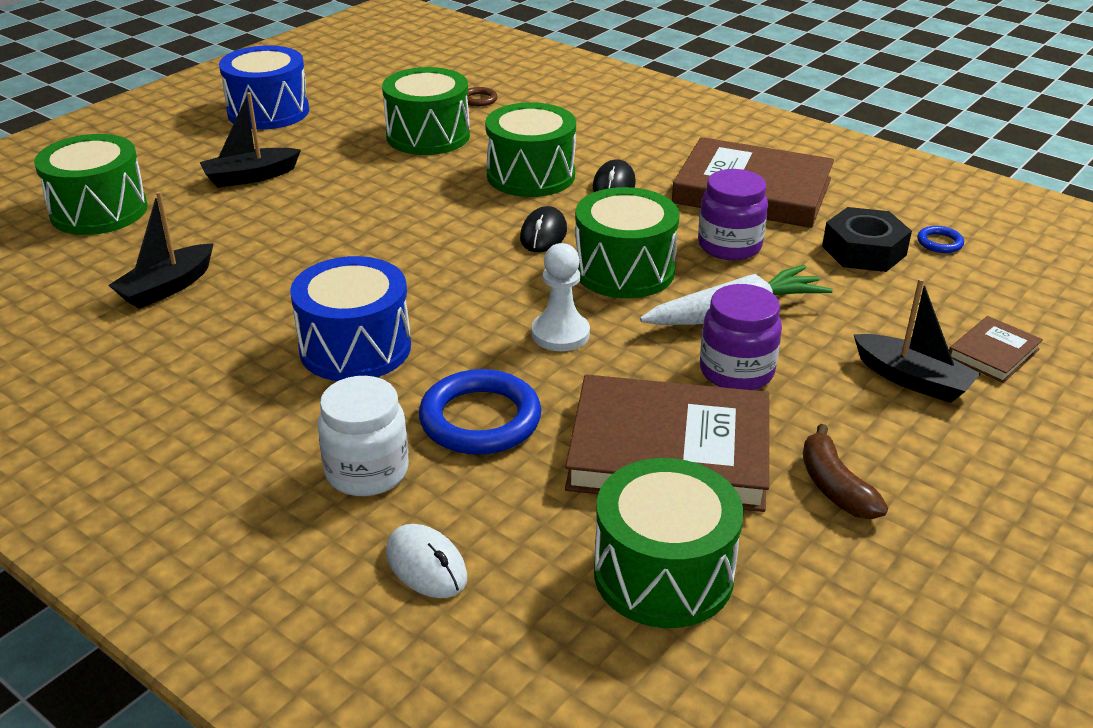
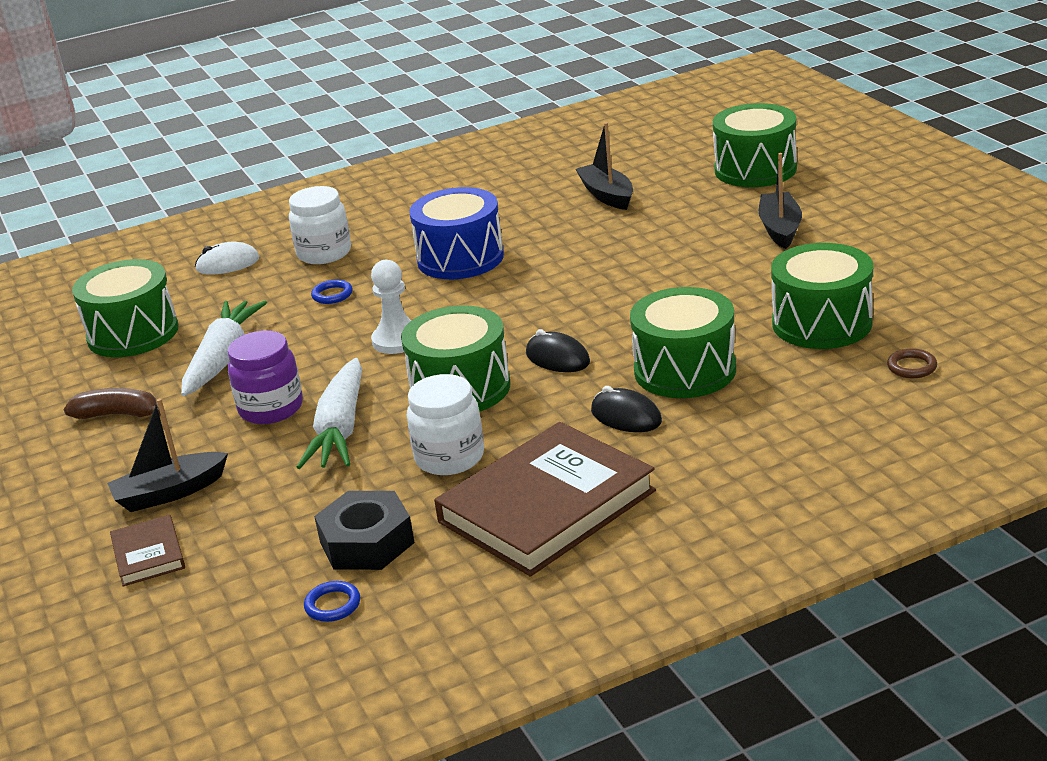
camera: 120 degrees right, 5 degrees down
(268, 112) = (936, 242): blue drum -> none
(480, 419) = (332, 295): blue ring -> blue ring, size x0.46
(669, 451) = (223, 358): brown book -> white carrot
(729, 246) = (449, 457): purple jar -> white jar

